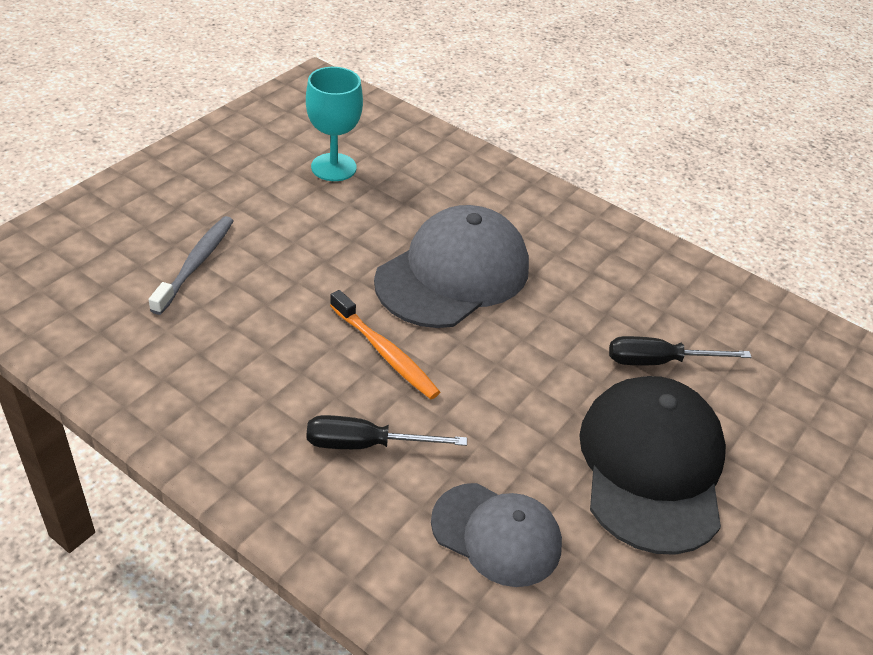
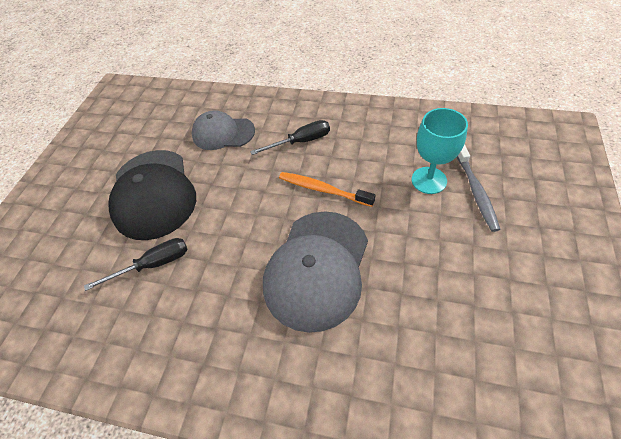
camera: 165 degrees right, 10 degrees up
(333, 167) = (486, 338): turquoise goblet -> turquoise goblet (429, 180)

